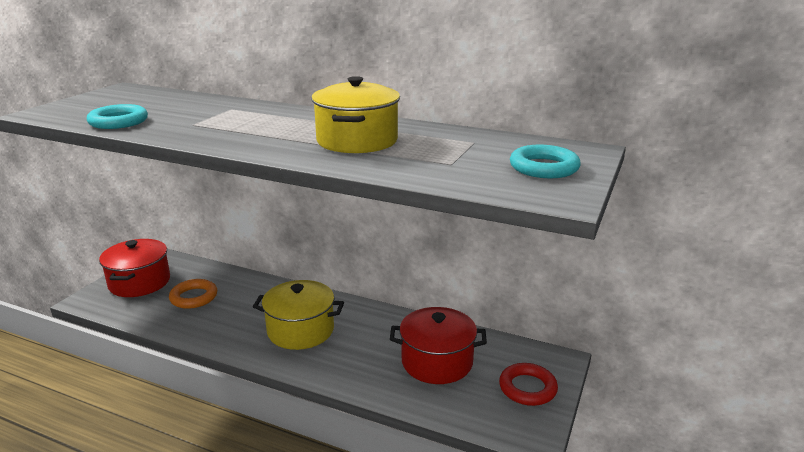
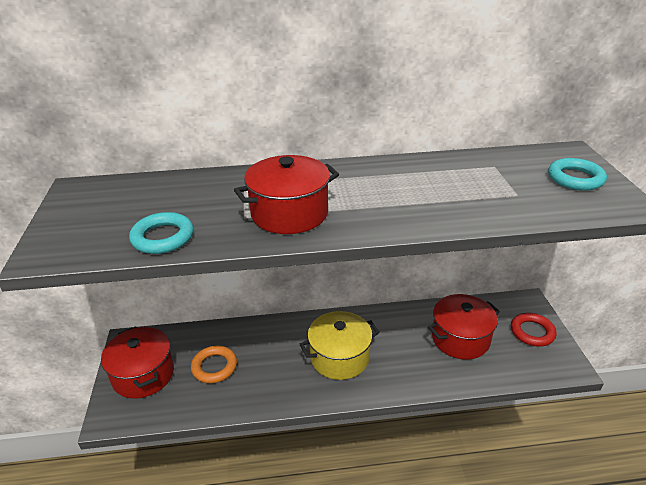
camera: 30 degrees left, 10 degrees up
(228, 130) = (289, 213): none -> red pot
(357, 141) = (415, 192): yellow pot -> none

